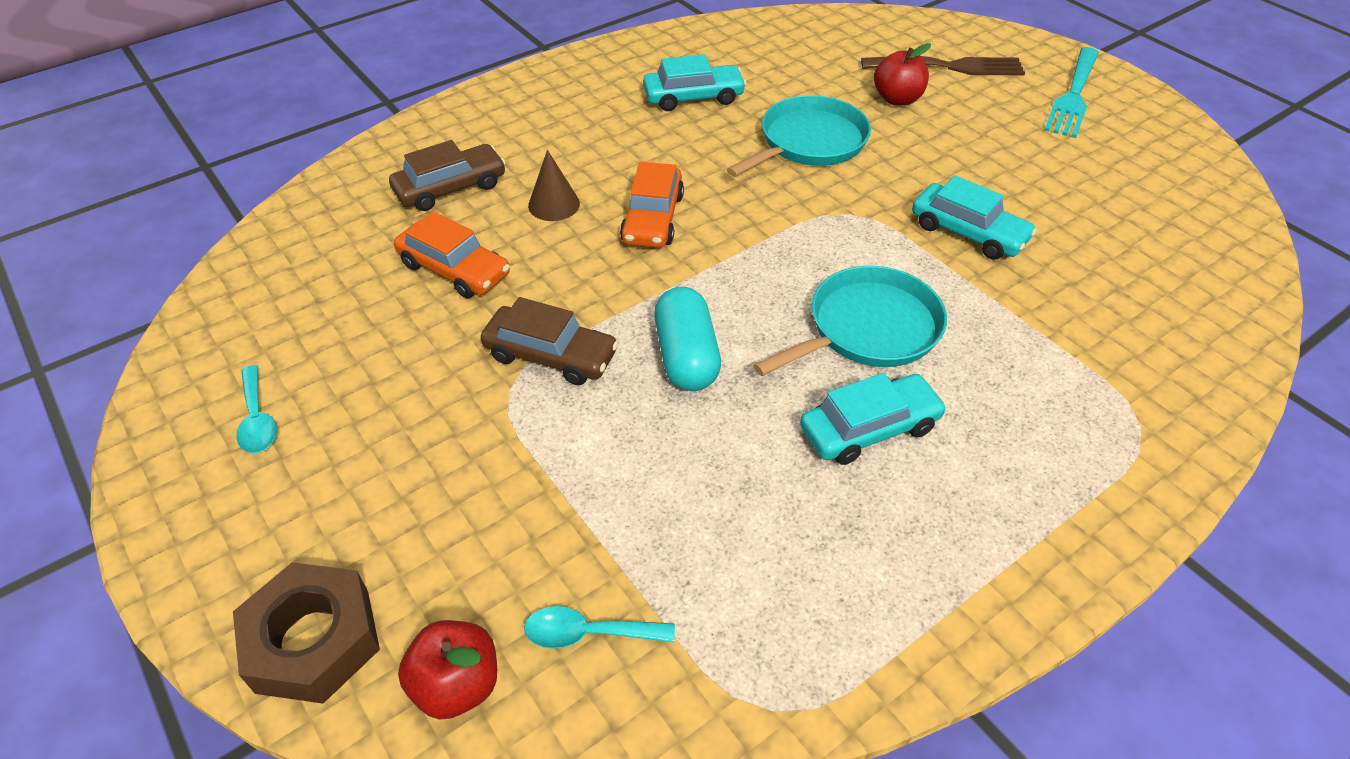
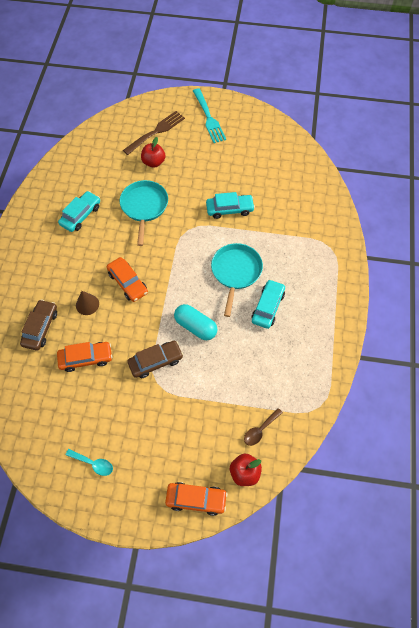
camera: 45 degrees left, 15 degrees up
(313, 640) = (196, 499): brown nut -> orange car
(589, 633) = (260, 430): turquoise spoon -> brown spoon

